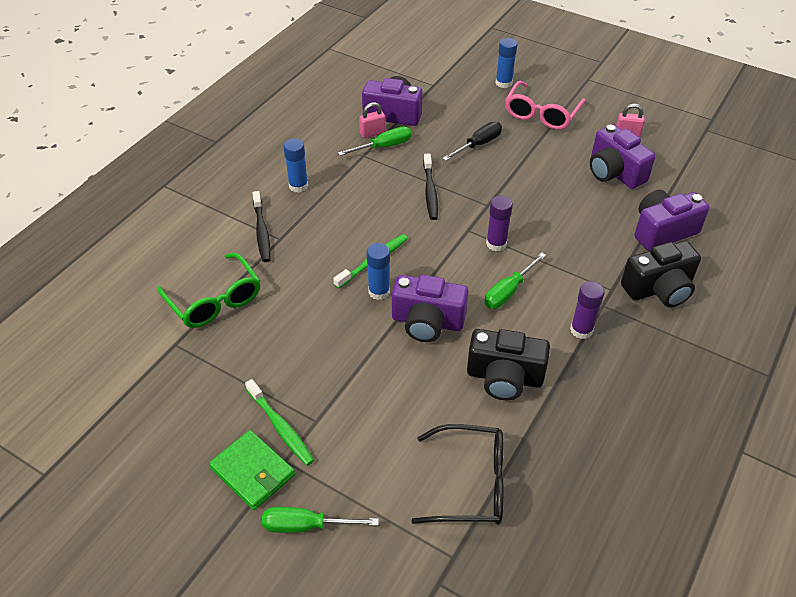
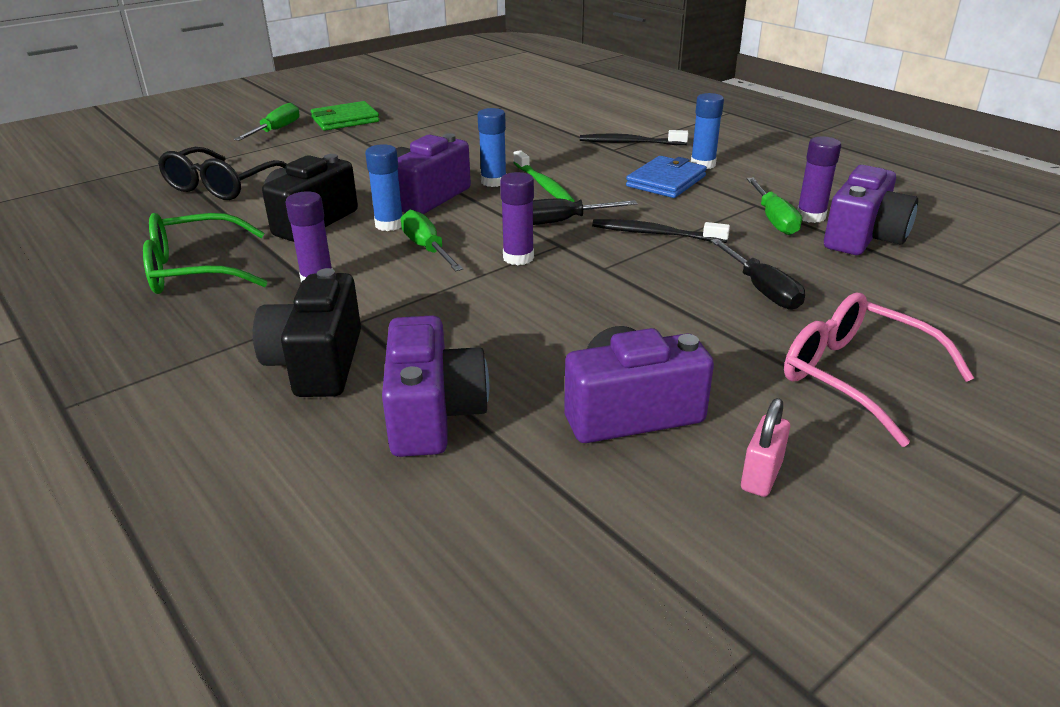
camera: 110 degrees right, 15 degrees down
(215, 301) = (542, 120): green glasses -> green glasses (195, 270)
(281, 427) = (374, 130): green toothbrush -> none
(339, 199) = (666, 181): none -> blue wallet
(372, 133) = (810, 216): pink padlock -> purple glue stick
(433, 236) = (562, 221): none -> black screwdriver
(503, 83) = (979, 358): blue glue stick -> blue glue stick (389, 224)

